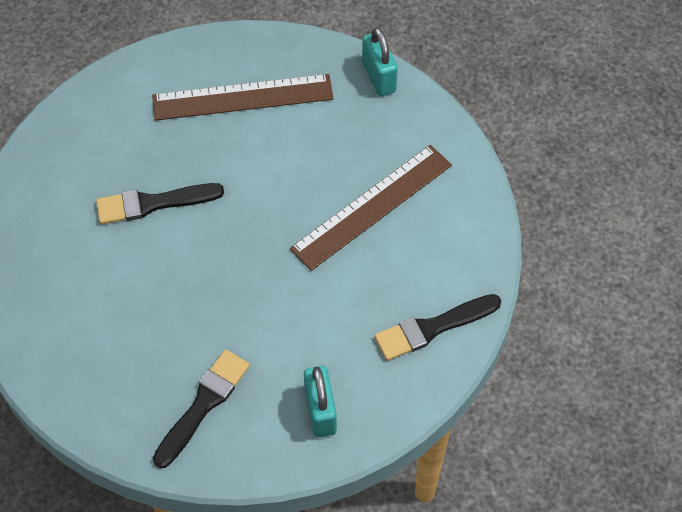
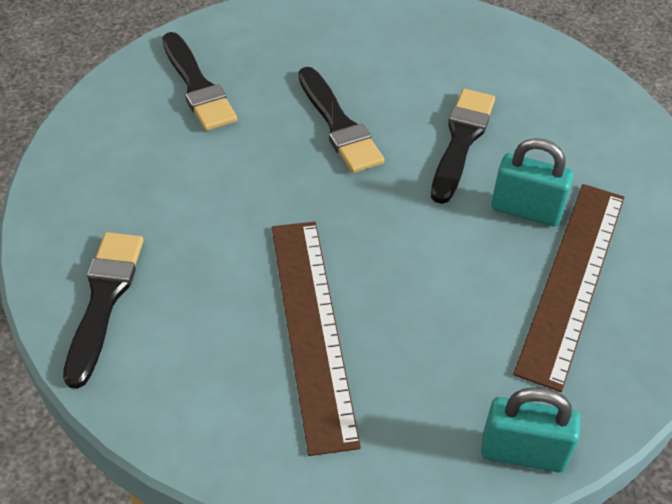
camera: 120 degrees right, 10 degrees down
(185, 285) = (338, 125): none -> black brush
(320, 411) = (108, 160): turquoise padlock -> turquoise padlock (526, 210)

